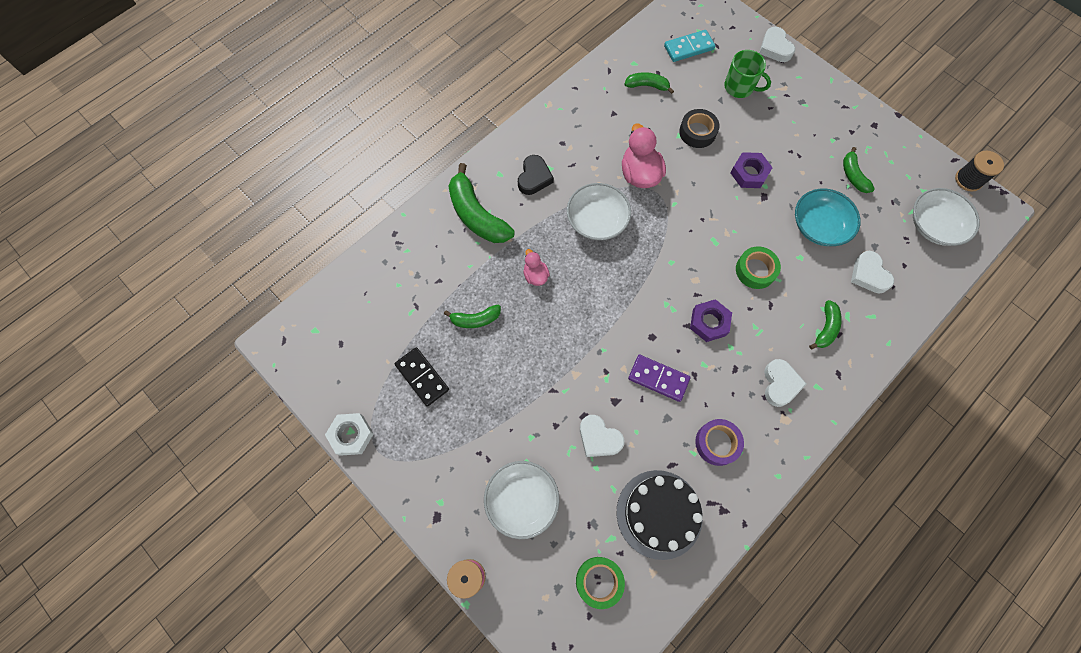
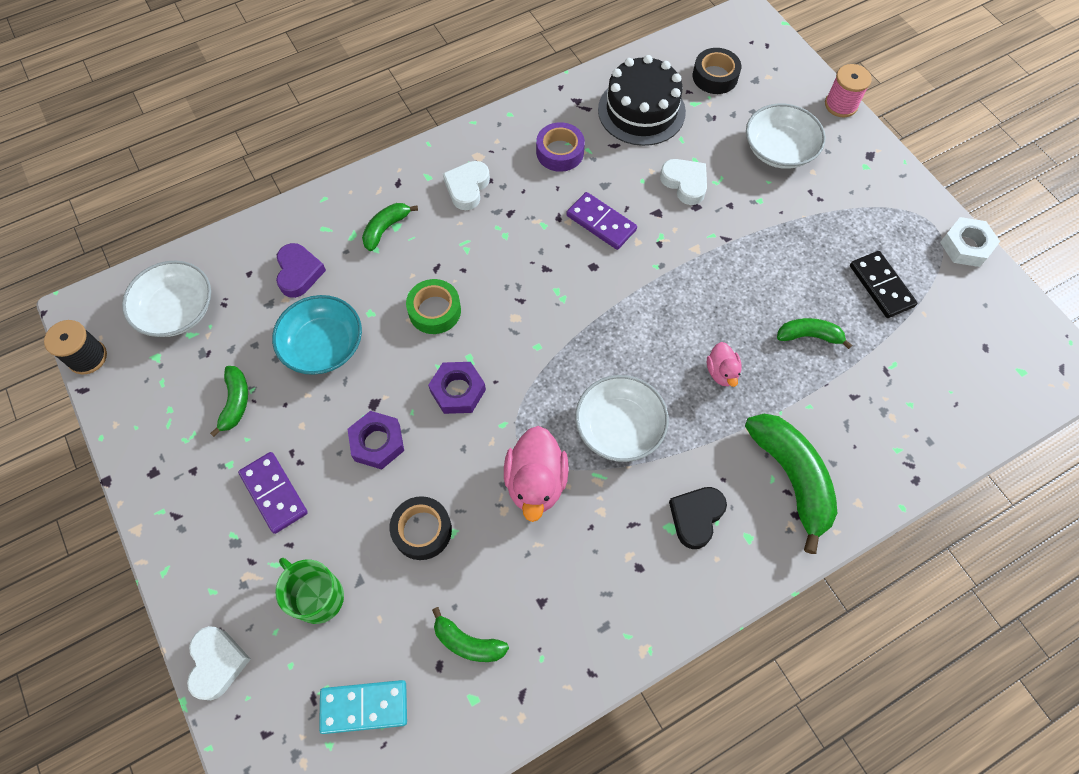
camera: 165 degrees left, 5 degrees down
(599, 581) = (715, 76): green tape -> black tape
(709, 322) = (519, 266): purple nut -> purple nut (458, 391)
(795, 131) = (274, 493): none -> purple domino
(869, 275) = (299, 273): white heart -> purple heart

